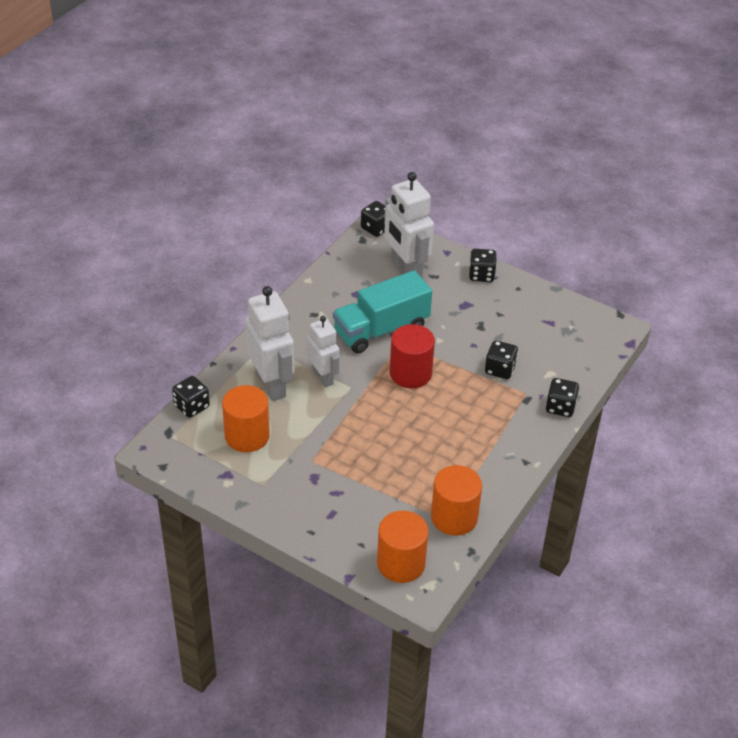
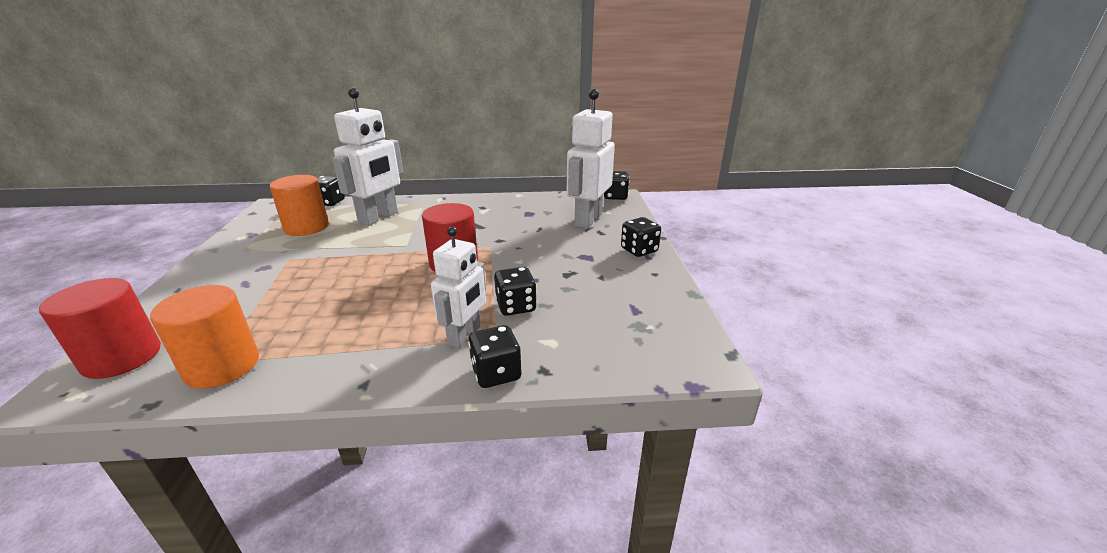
camera: 55 degrees right, 15 degrees down
(323, 377) = (408, 231): white robot -> white robot (465, 336)
(381, 329) = (497, 234): turquoise truck -> none
(401, 563) = (122, 357): orange cylinder -> red cylinder

